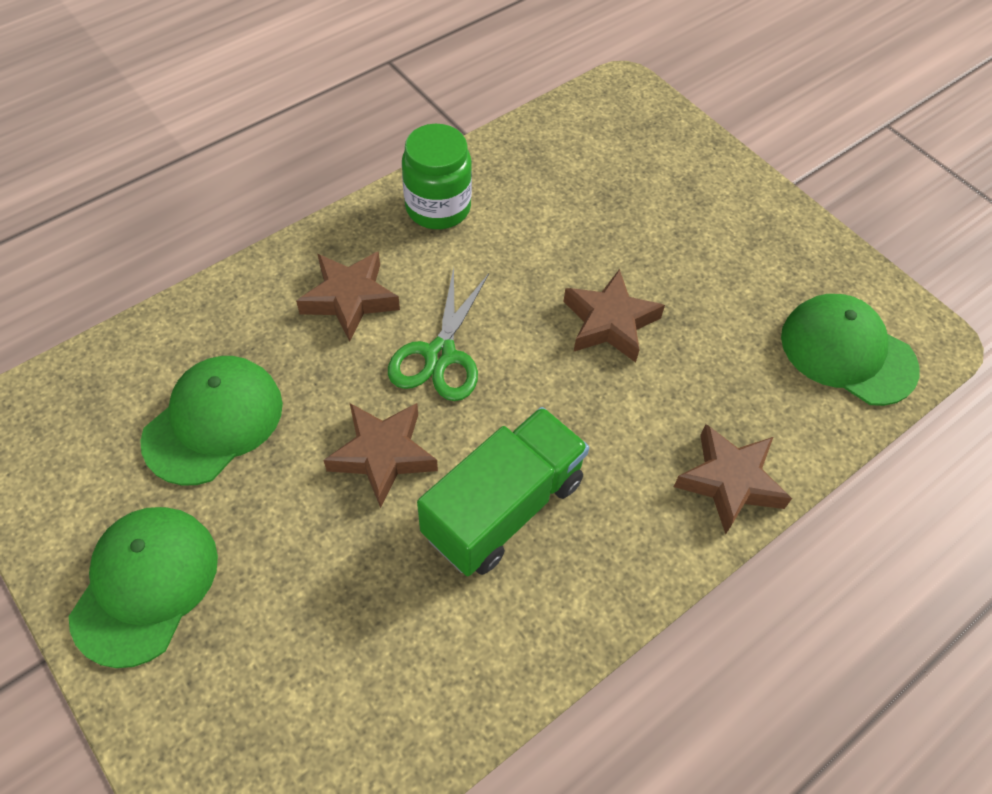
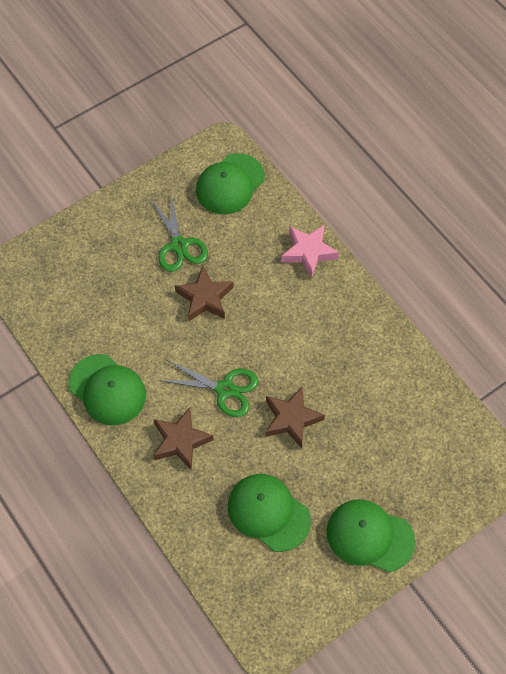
camera: 85 degrees left, 5 degrees up
(438, 207) = (107, 390): green jar -> green cap
(503, 507) = (323, 359): green truck -> none
(705, 284) = (179, 245): none -> green scissors
(730, 481) = (308, 252): brown star -> pink star

